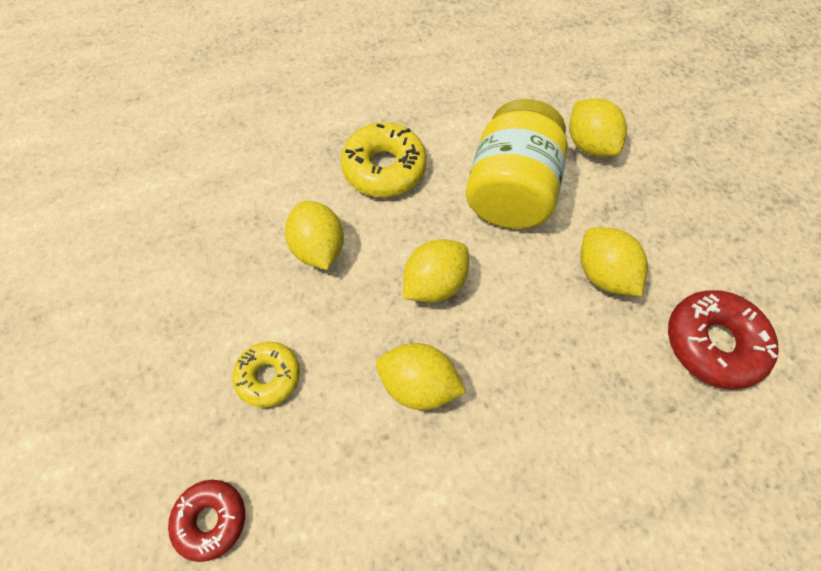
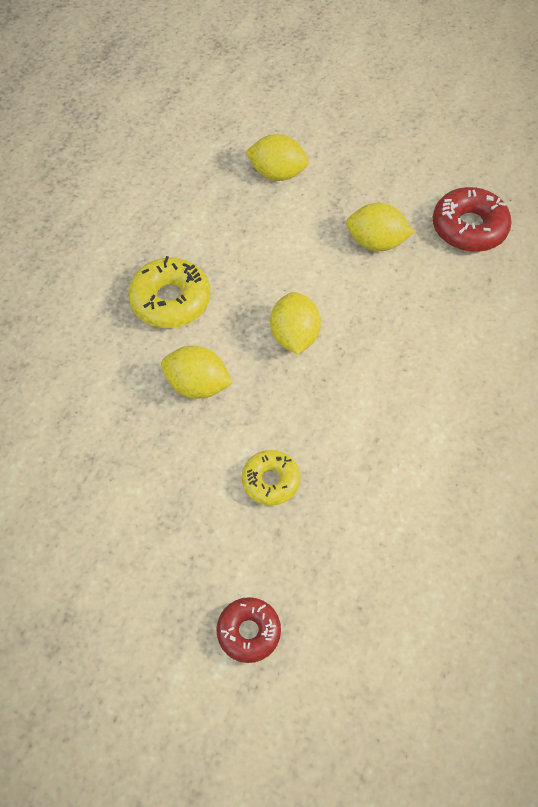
camera: 50 degrees left, 5 degrees down
(211, 519) = (343, 577): red donut -> red donut (249, 632)
(418, 384) = (357, 396): yellow lemon -> none
(510, 191) = (267, 243): yellow jar -> none

